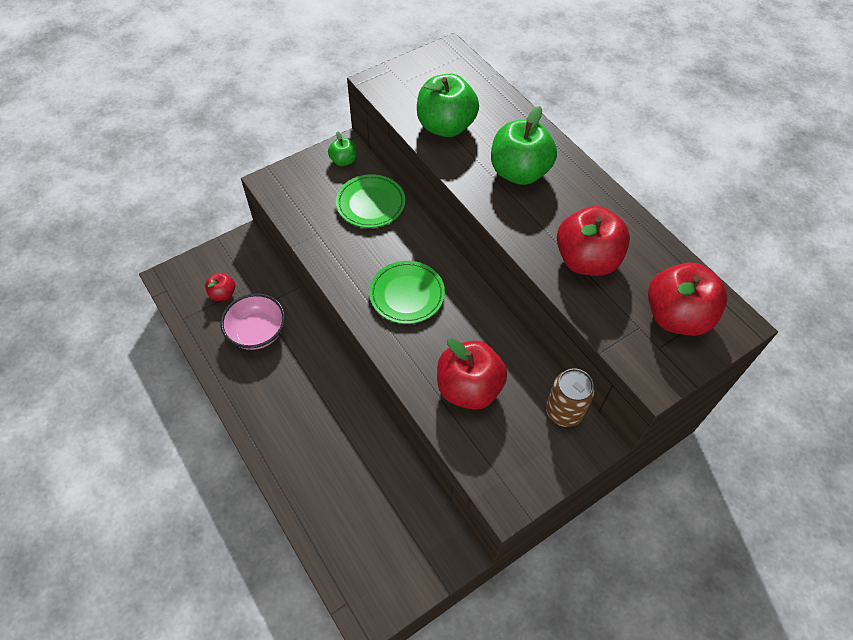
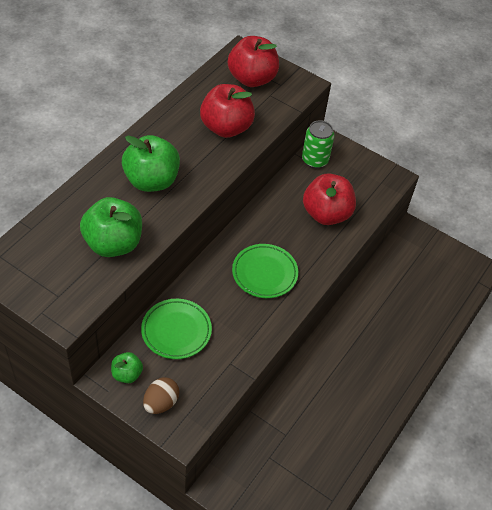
camera: 115 degrees left, 5 degrees down
(223, 294) = (289, 476): red apple -> none
(257, 332) = (314, 425): pink bowl -> none
(304, 175) = (161, 403): none -> brown egg
(564, 411) = (315, 160): brown can -> green can

